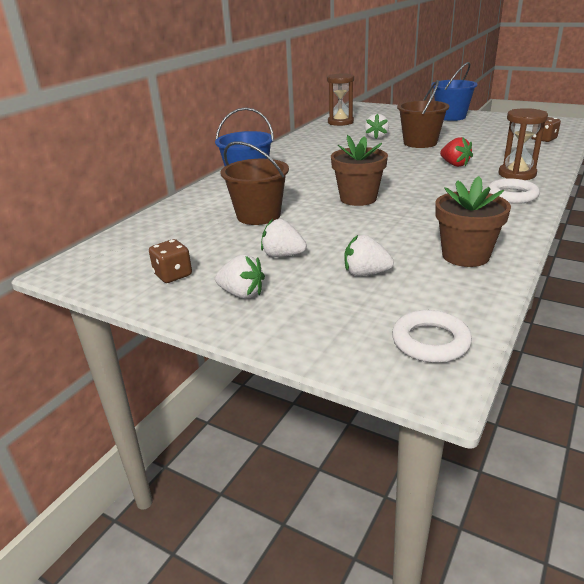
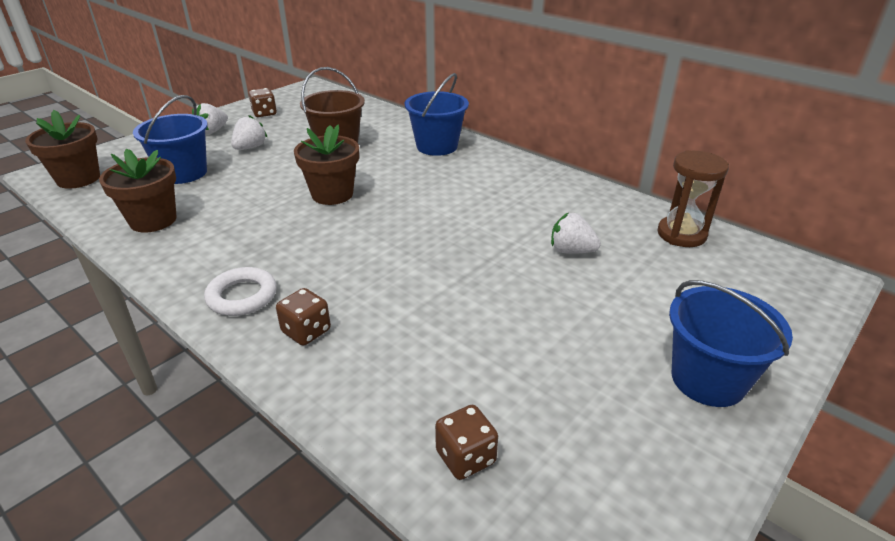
camera: 100 degrees right, 5 degrees up
(365, 273) = (183, 173): white strawberry -> blue bucket
(420, 143) = (519, 285): brown bucket -> none
(430, 341) = (78, 179): white ring -> brown flower pot
(454, 164) = (390, 287): red strawberry -> none
(517, 174) = (306, 331): brown hourglass -> brown dice

